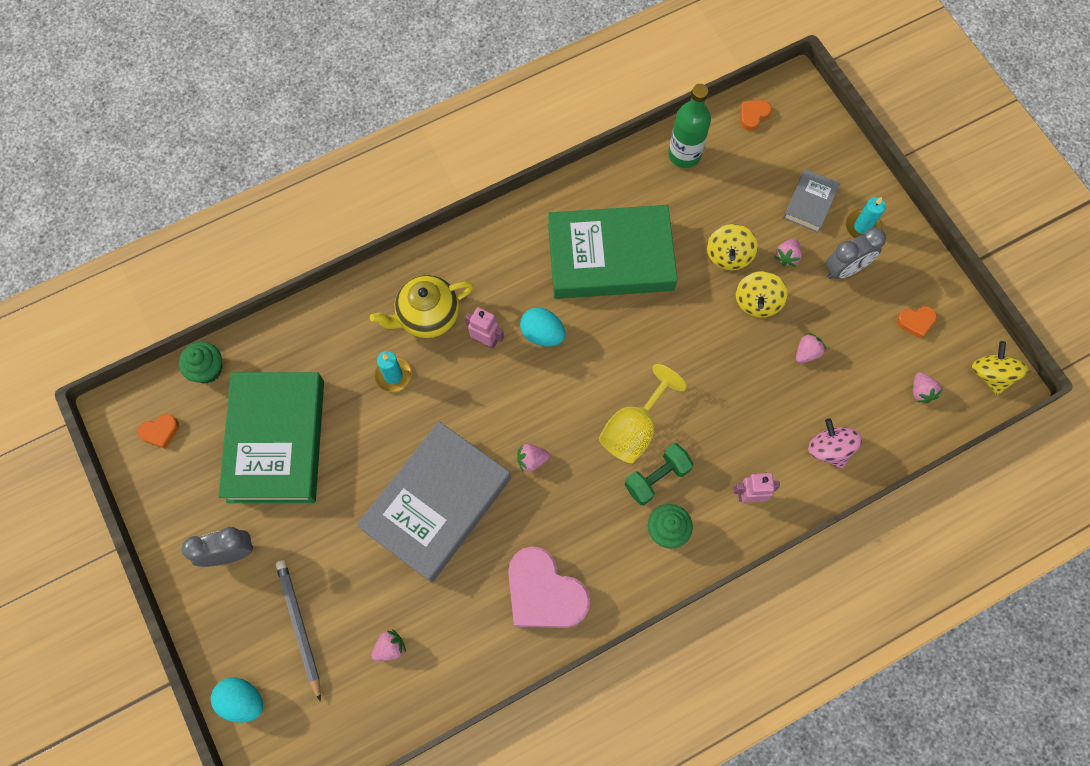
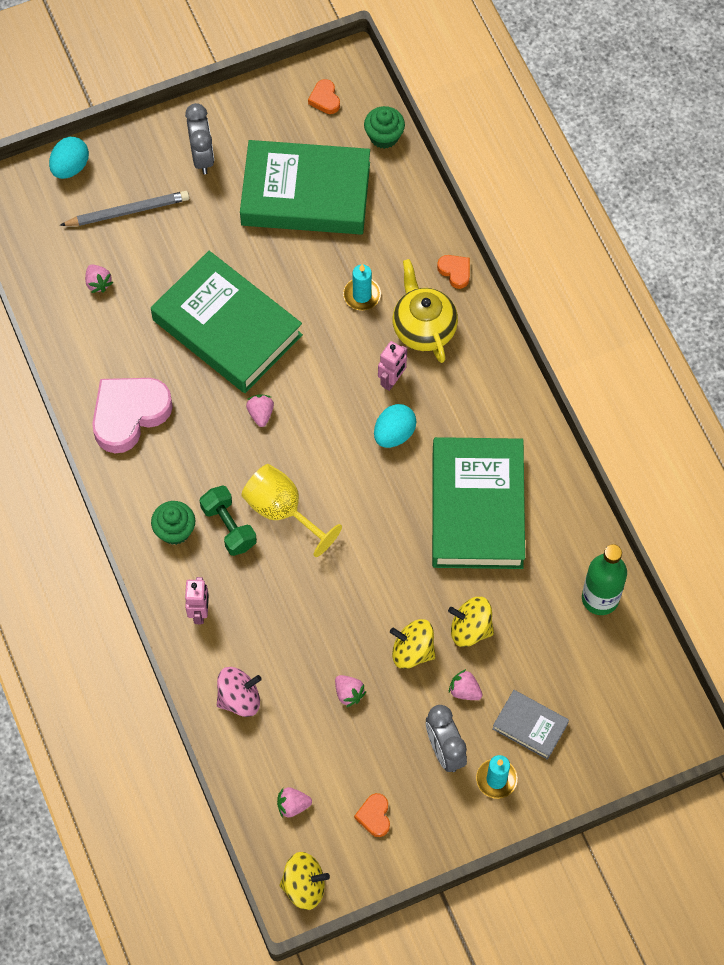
camera: 95 degrees right, 5 degrees down
(436, 503) = (227, 327): grey book -> green book
(753, 115) = (649, 681): orange heart -> orange heart (455, 272)

